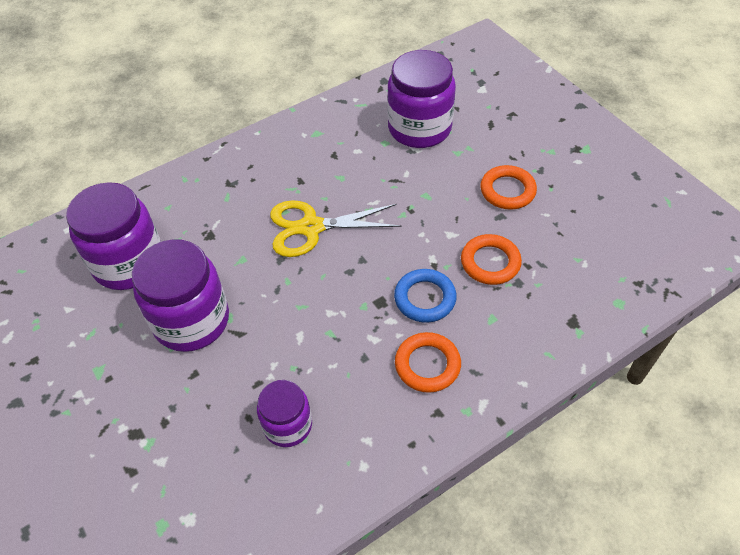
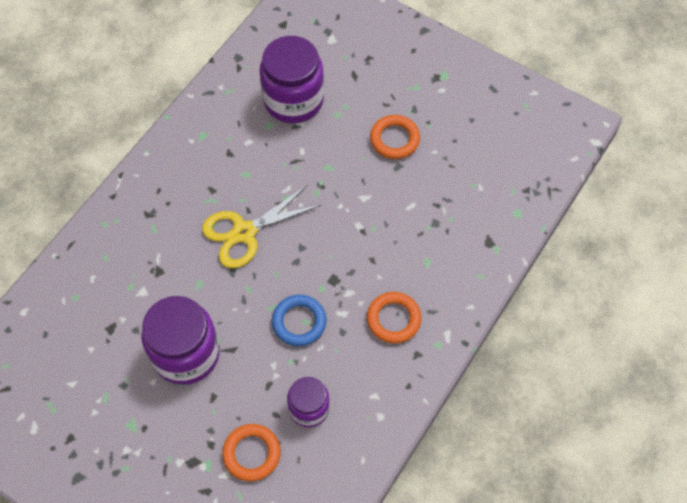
camera: 25 degrees left, 10 degrees up
(129, 263) = (101, 323): purple jar -> none
(425, 298) = (368, 264): blue ring -> blue ring (299, 322)
(490, 262) = (406, 212): orange ring -> orange ring (251, 453)

